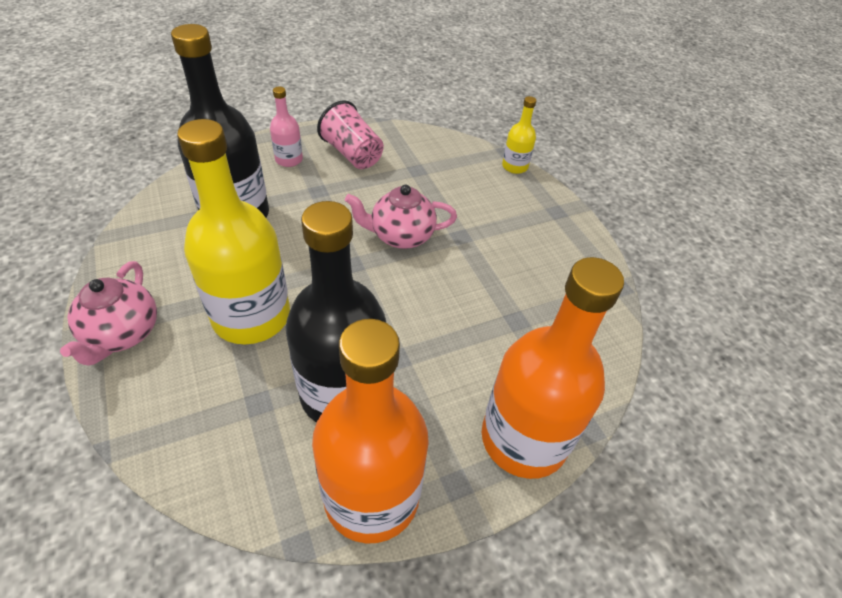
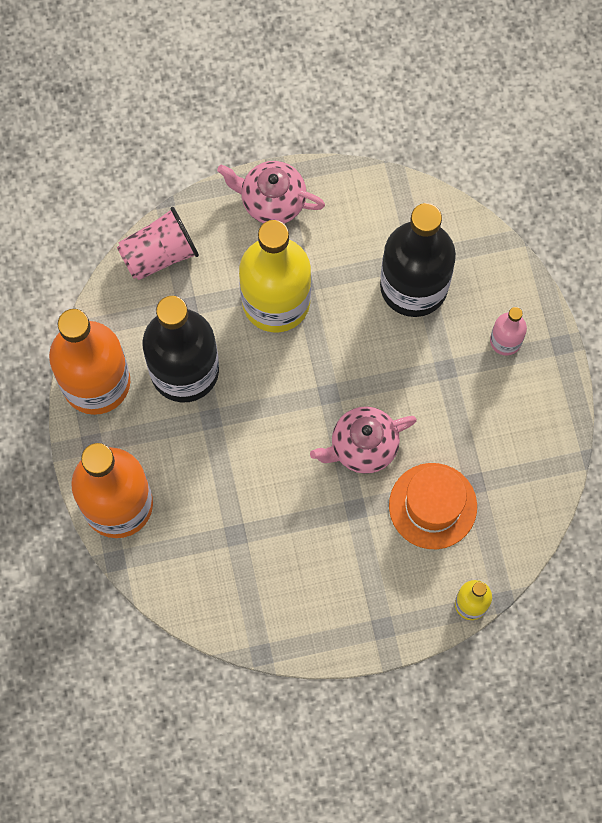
camera: 105 degrees right, 25 degrees up
(352, 154) = (510, 413): pink cup -> pink cup (159, 254)
(401, 236) = (363, 446): pink teapot -> pink teapot turned 120 degrees counterclockwise
(443, 191) = (433, 506): none -> orange hat

